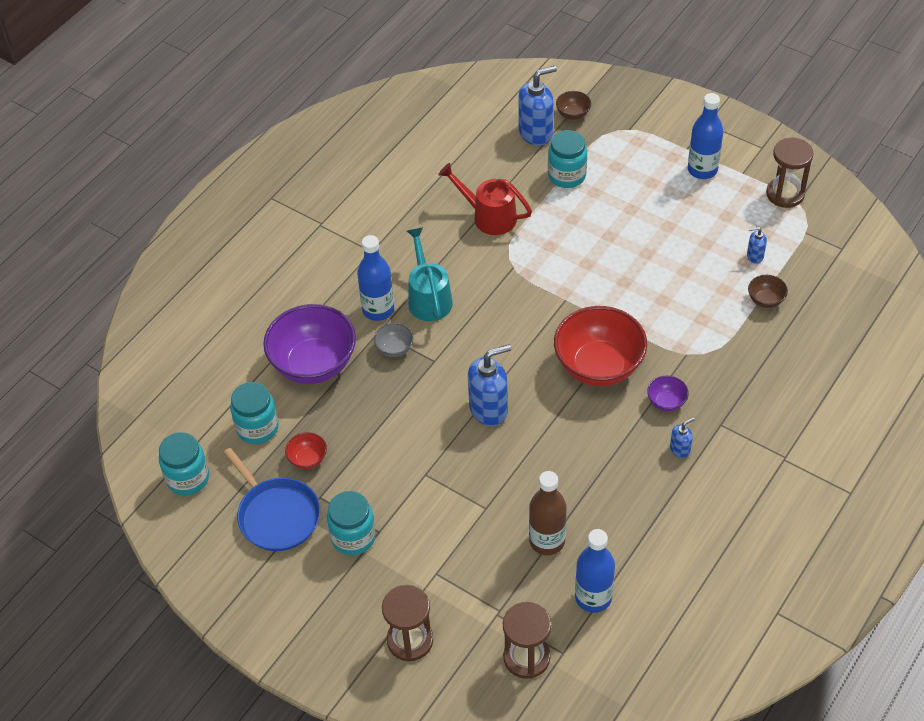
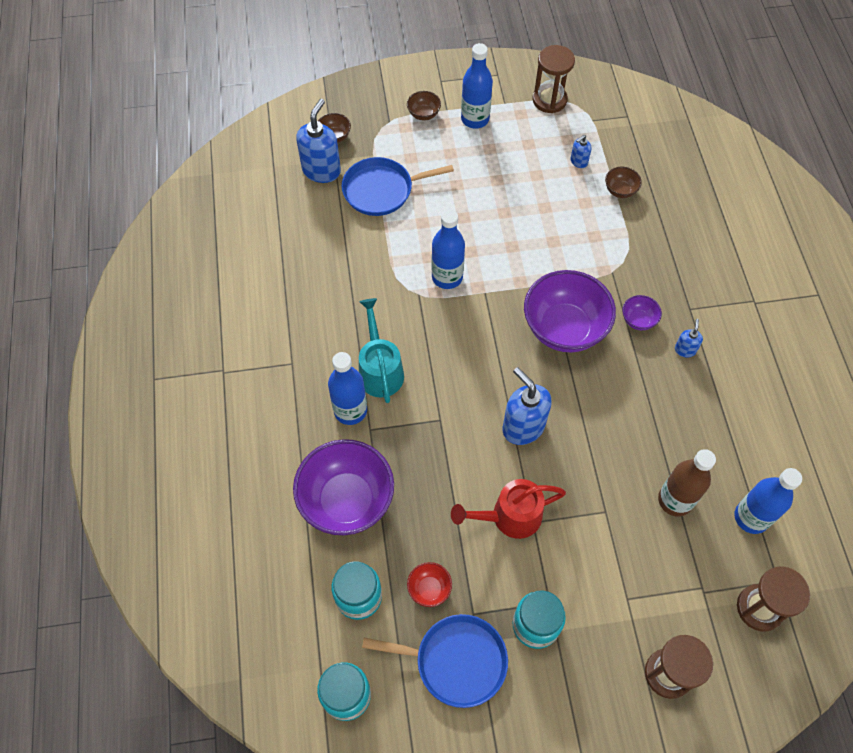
camera: 45 degrees left, 10 degrees up
(394, 349) = (398, 434): grey bowl -> none
(428, 297) = (379, 369): turquoise watering can -> turquoise watering can turned 45 degrees clockwise
(488, 216) = (356, 266): red watering can -> red watering can (509, 517)
(489, 409) = (523, 427): blue soap dispenser -> blue soap dispenser turned 60 degrees counterclockwise
(548, 269) = (447, 277): none -> blue bottle
(567, 176) = (381, 190): turquoise jar -> blue pan
(598, 366) = (564, 328): red bowl -> purple bowl
(663, 140) = (423, 114): none -> brown bowl

